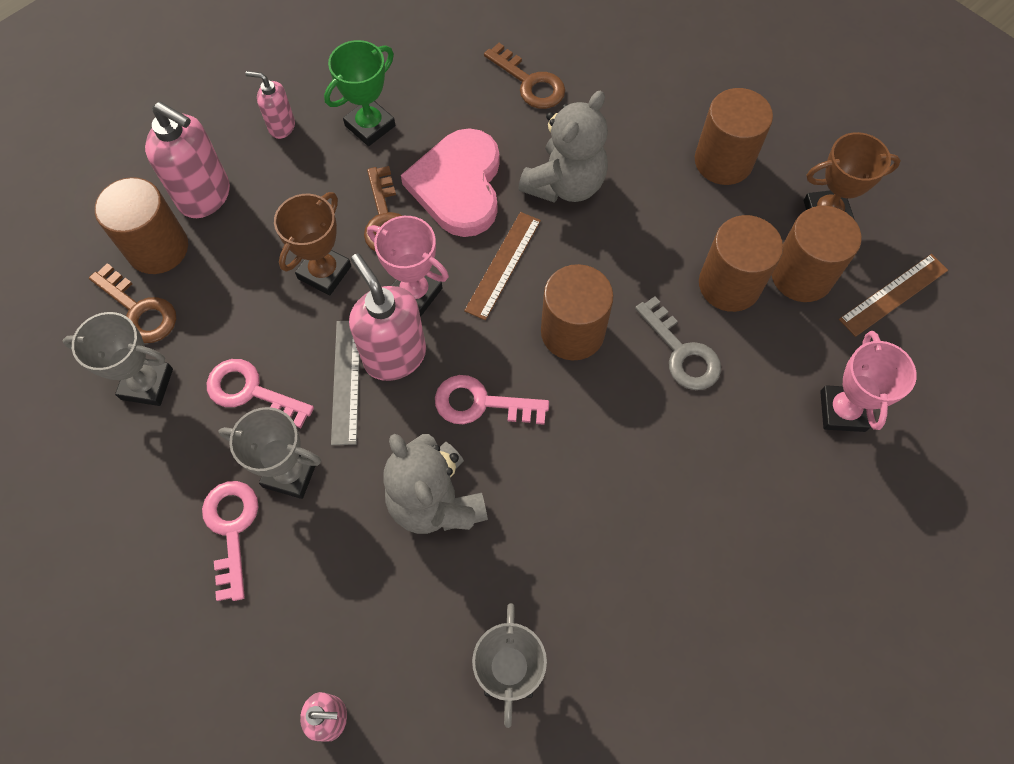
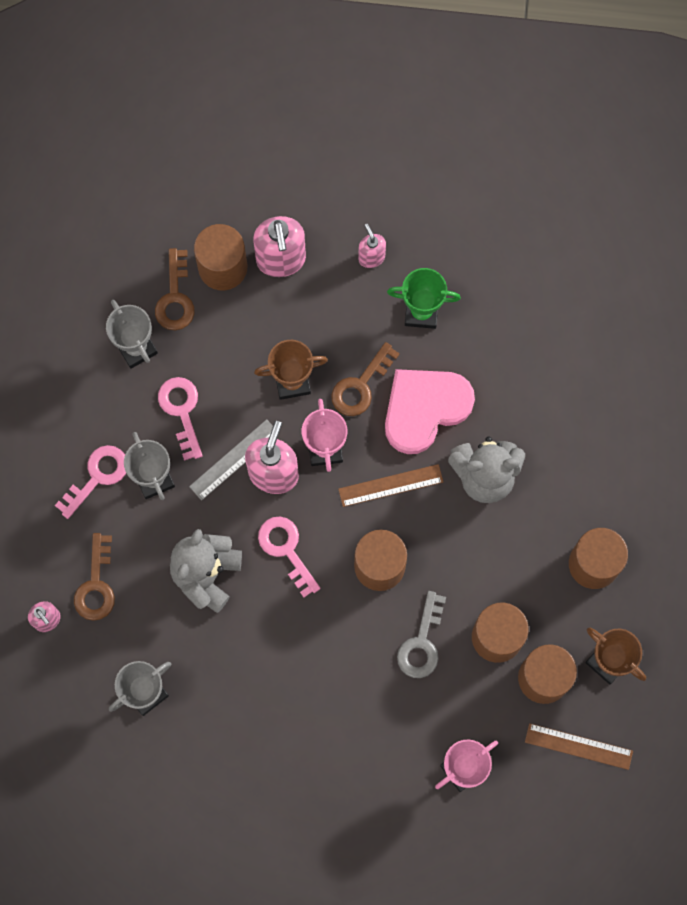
camera: 50 degrees right, 10 degrees up
(529, 82) = (548, 385): brown key -> brown key (96, 584)

